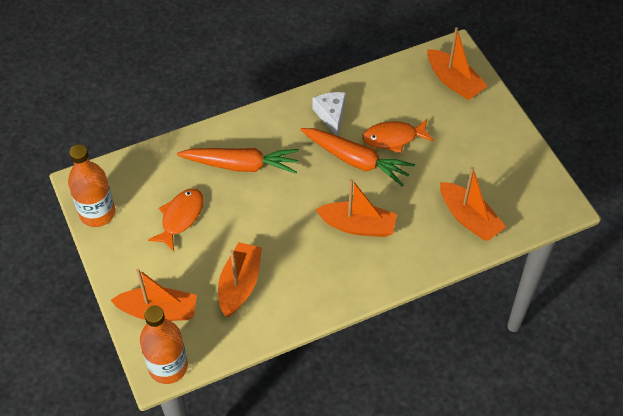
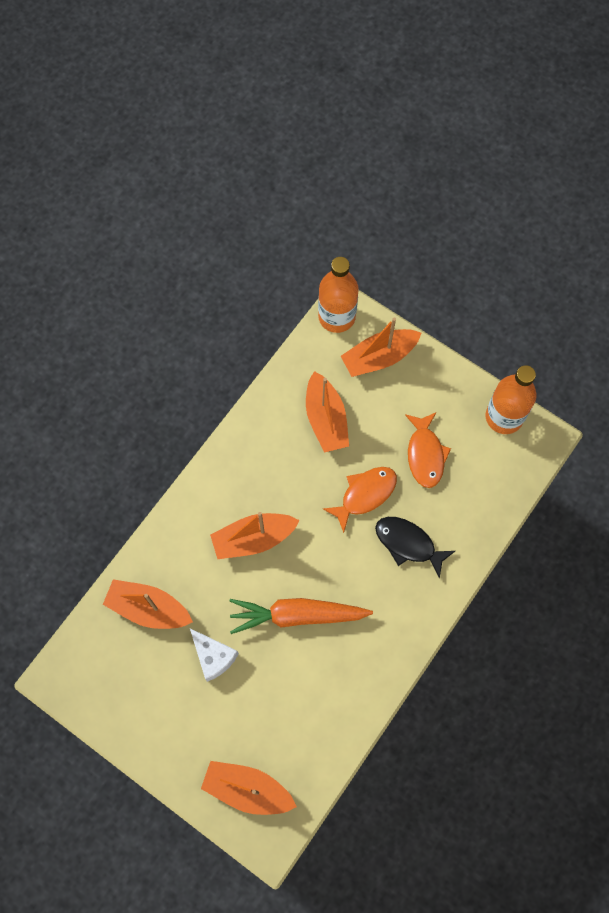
camera: 150 degrees right, 15 degrees up
(241, 165) = (408, 544): orange carrot -> black fish
(331, 115) = (356, 659): white cheese -> white cheese (213, 657)
(393, 138) = (274, 667): orange fish -> orange fish (365, 495)

